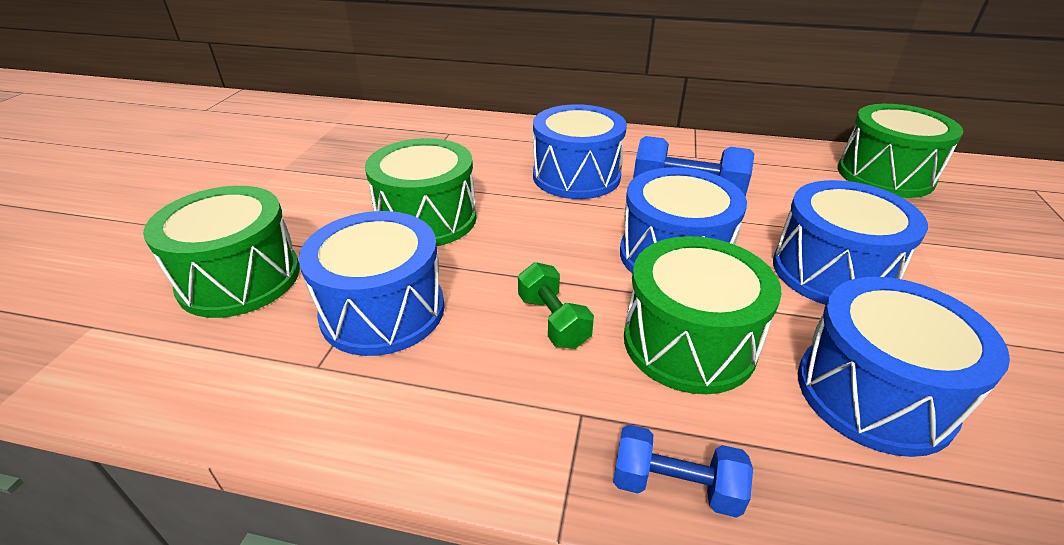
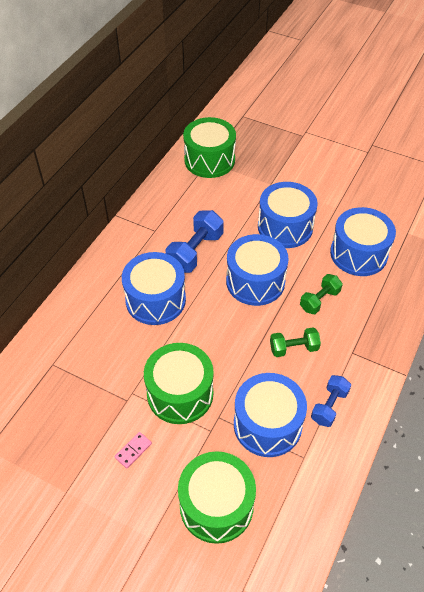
camera: 75 degrees left, 15 degrees up
(334, 199) = (133, 450): none -> pink domino
(675, 486) = (390, 333): blue dumbbell -> blue dumbbell (329, 406)
(689, 342) = (319, 300): green drum -> green dumbbell

